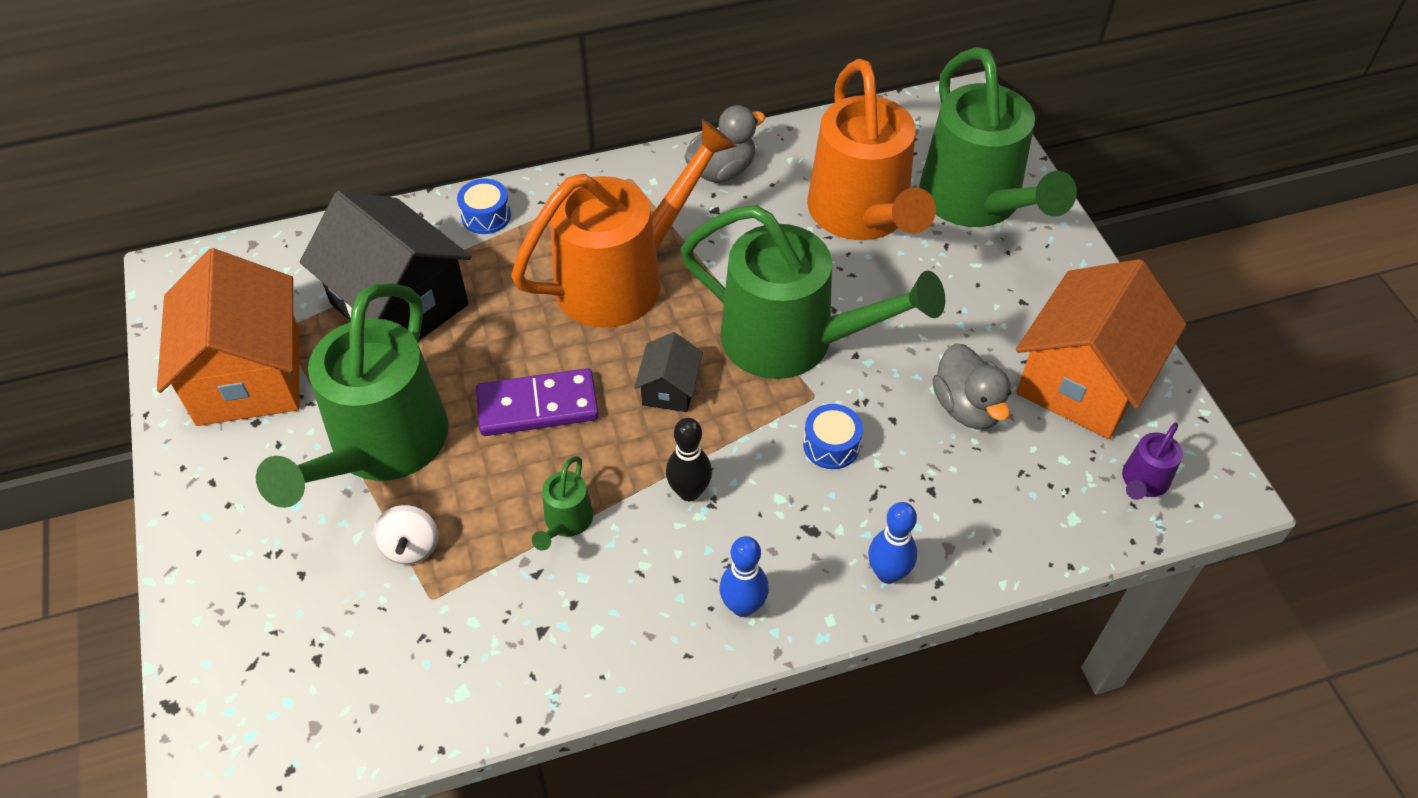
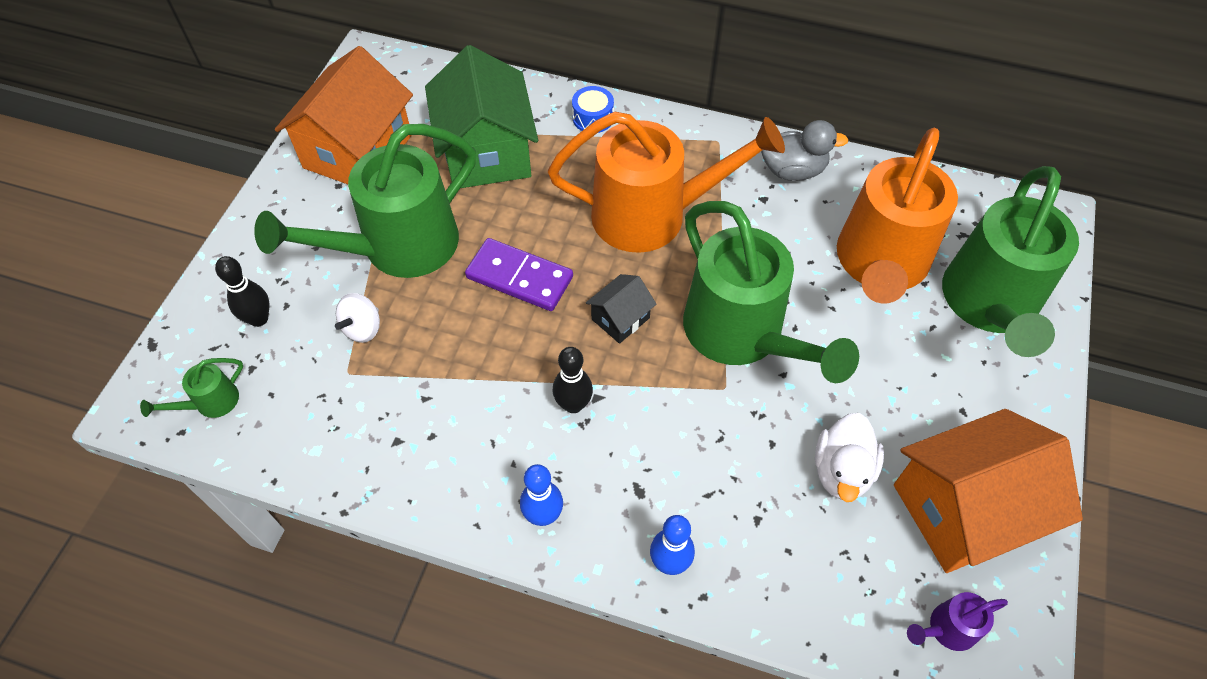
camera: 35 degrees right, 5 degrees up
(281, 605) = (259, 319): none -> black bowling pin
(399, 304) = (486, 152): black house -> green house
(566, 523) = (472, 374): green watering can -> green watering can (210, 403)
(831, 445) = (706, 434): blue drum -> none
(967, 407) = (842, 471): grey duck -> white duck

